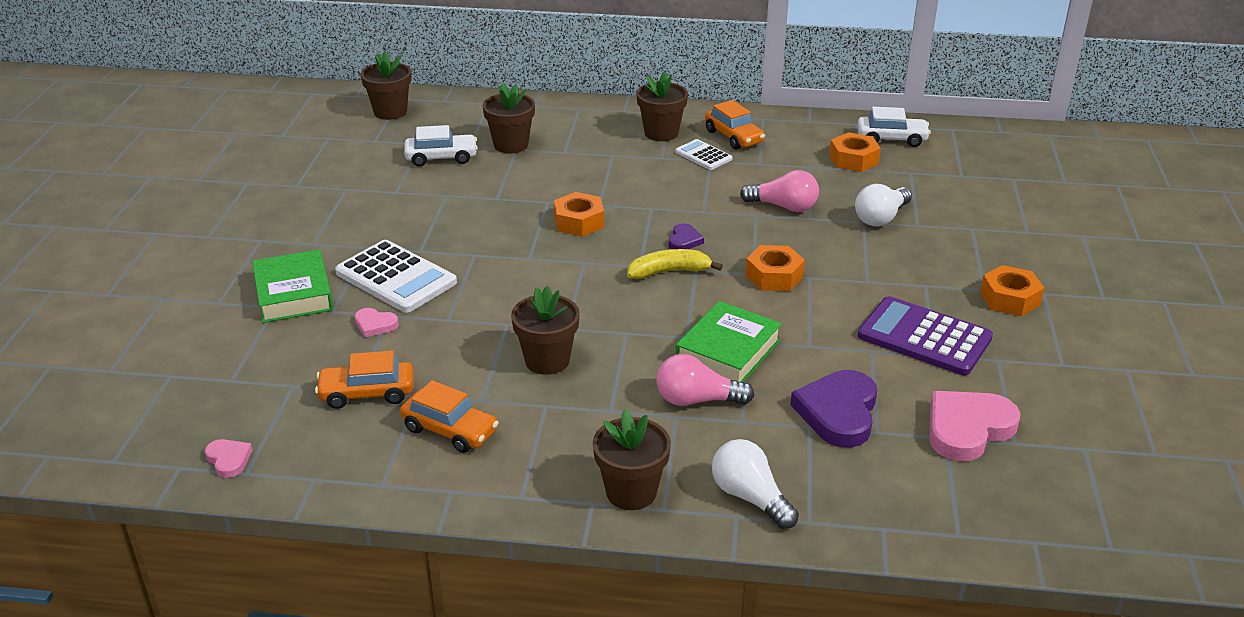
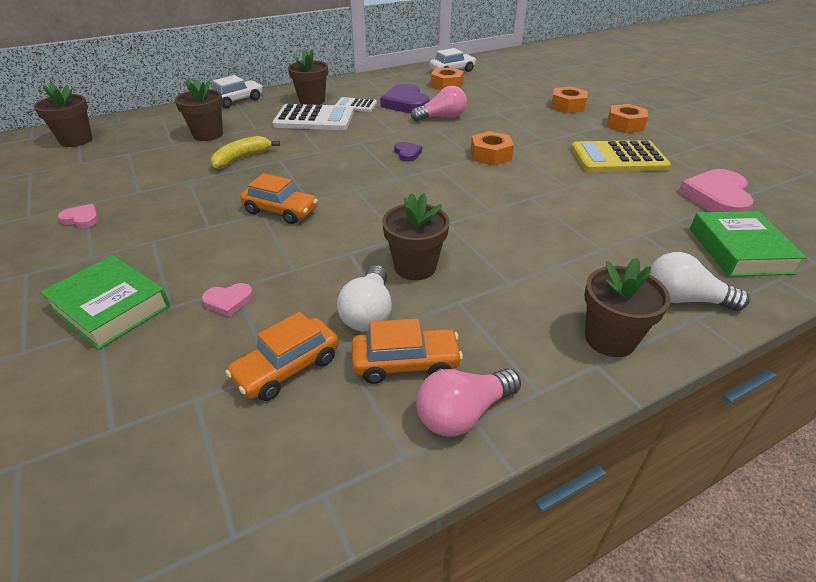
camera: 35 degrees left, 5 degrees up
(229, 459) = (194, 532): pink heart -> pink heart (82, 219)
(396, 277) = (208, 254): white calculator -> white calculator (314, 119)
(441, 158) = (157, 157): white car -> white car (237, 101)
(579, 222) = (319, 165): orange nut -> orange nut (567, 106)
(669, 272) = (422, 175): yellow banana -> yellow banana (241, 158)
(697, 400) = (555, 248): pink light bulb -> pink light bulb (463, 413)
(728, 351) = (528, 208): green book -> green book (739, 250)
(734, 137) = (361, 91): orange car -> orange car (281, 211)
(838, 412) = (643, 218): purple heart -> purple heart (405, 103)
(881, 218) = (503, 107): white light bulb -> white light bulb (369, 312)
(924, 337) = (618, 158): purple calculator -> yellow calculator

